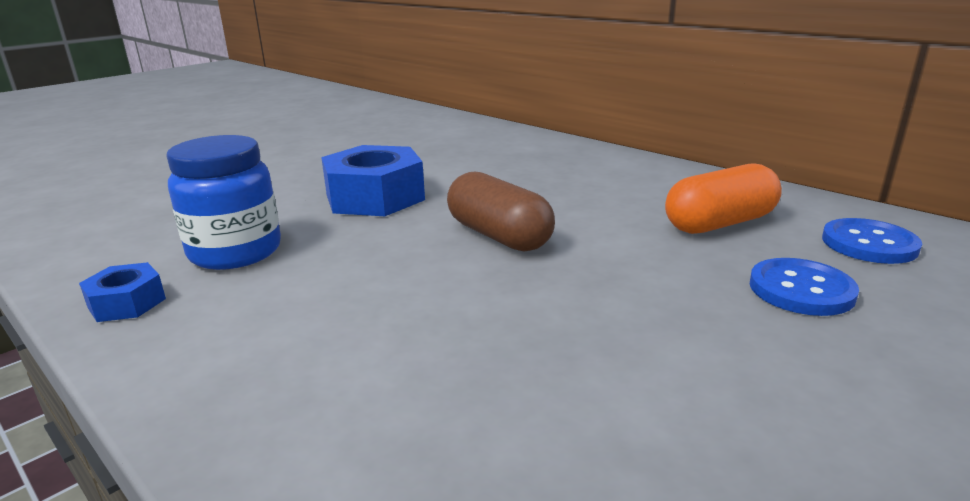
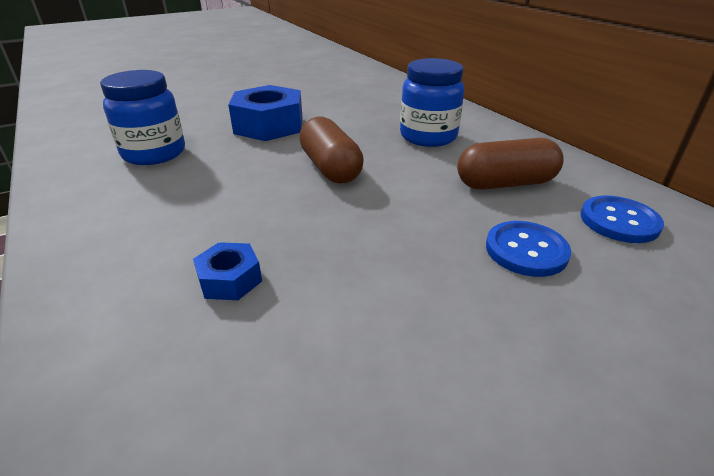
camera: 15 degrees right, 10 degrees up
(127, 303) = (70, 179): blue nut -> blue nut (230, 279)
(589, 185) = (428, 137): none -> blue jar
(719, 223) = (505, 184): orange capsule -> brown capsule

